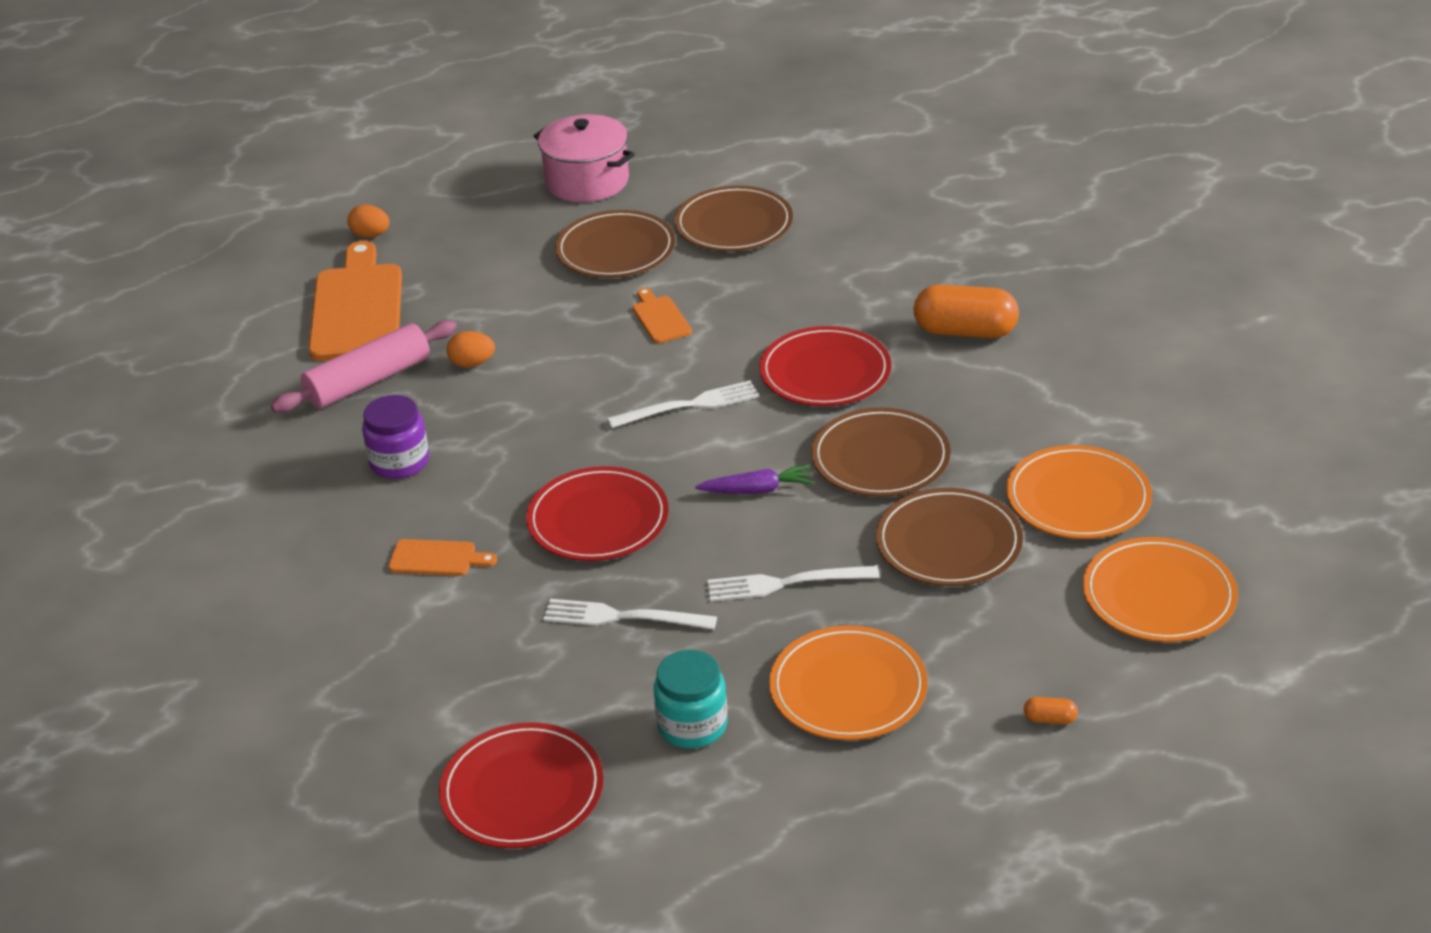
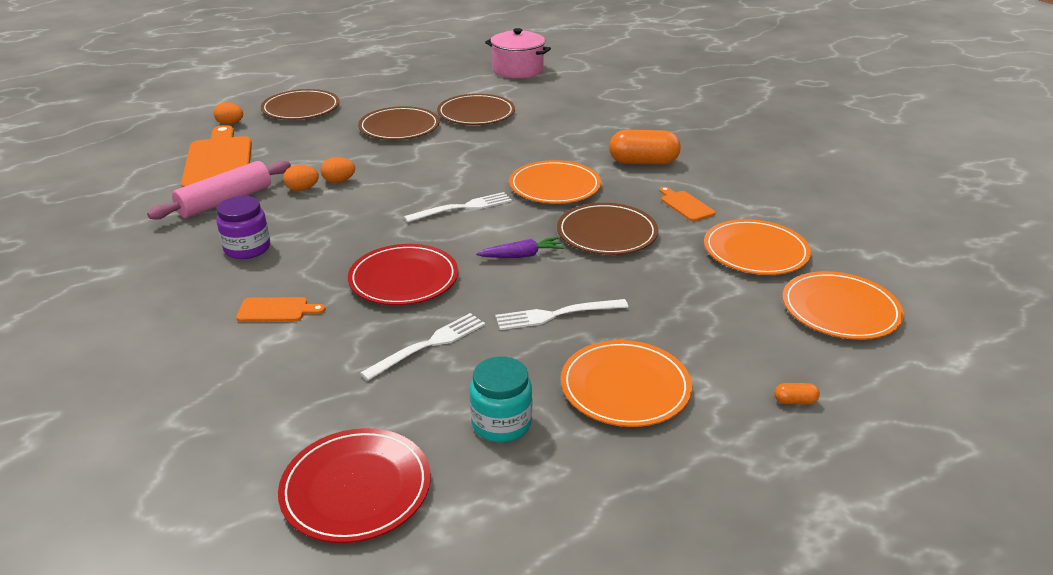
camera: 10 degrees left, 5 degrees down
(523, 351) = (339, 181): none -> orange egg
(587, 181) = (376, 95): pink pot -> pink pot (517, 70)
(621, 617) = (429, 344): white fork -> white fork turned 135 degrees clockwise
(660, 318) = (434, 161): orange cutting board -> orange cutting board (685, 205)
(825, 372) = (554, 186): red plate -> orange plate
(948, 543) = (672, 283): brown plate -> brown plate (301, 108)

